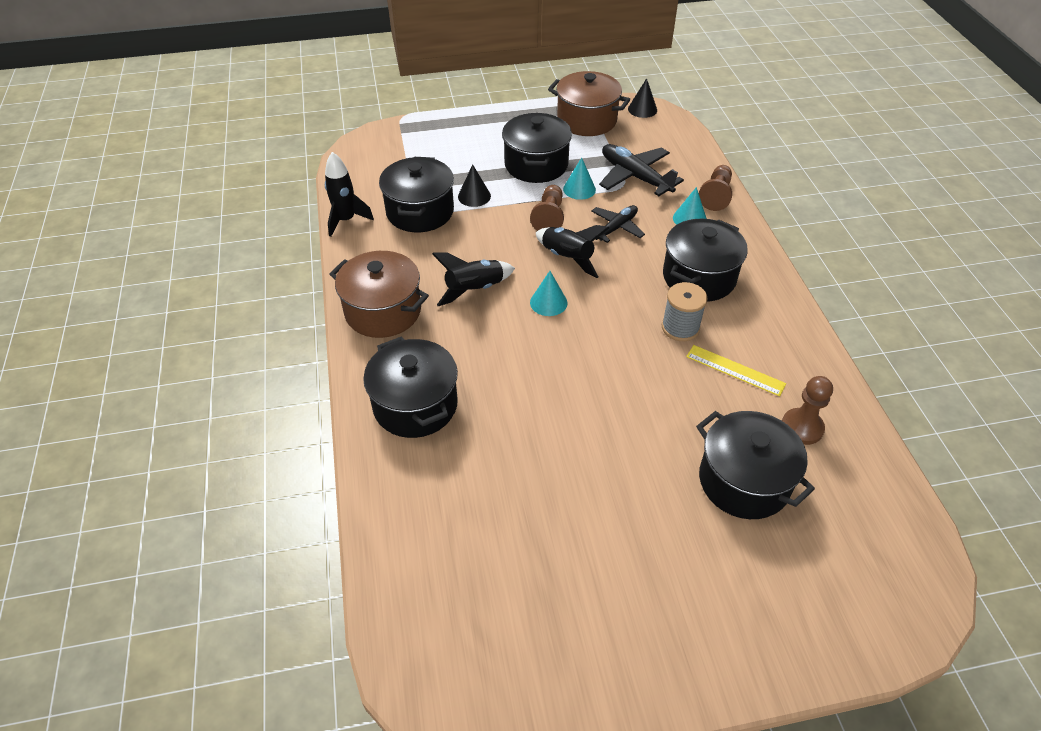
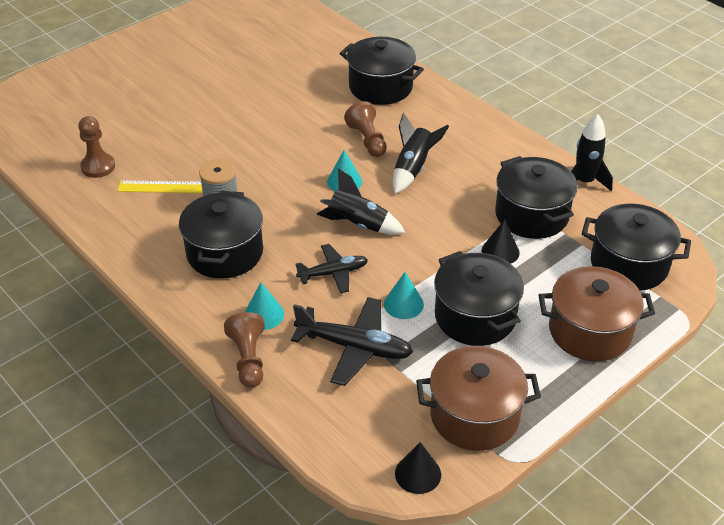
camera: 150 degrees right, 5 degrees down
(383, 311) = (466, 129): brown pot -> brown pot (589, 331)
(549, 217) = (407, 258): brown pawn -> brown pawn (367, 140)
(616, 228) = (333, 273): black plane -> black plane turned 120 degrees counterclockwise
(744, 481) = (132, 123): black pot -> black pot (629, 264)

